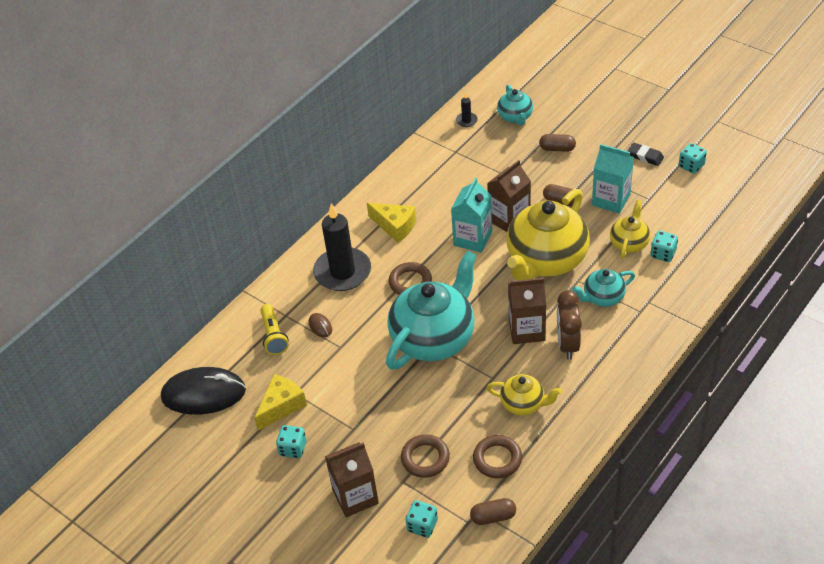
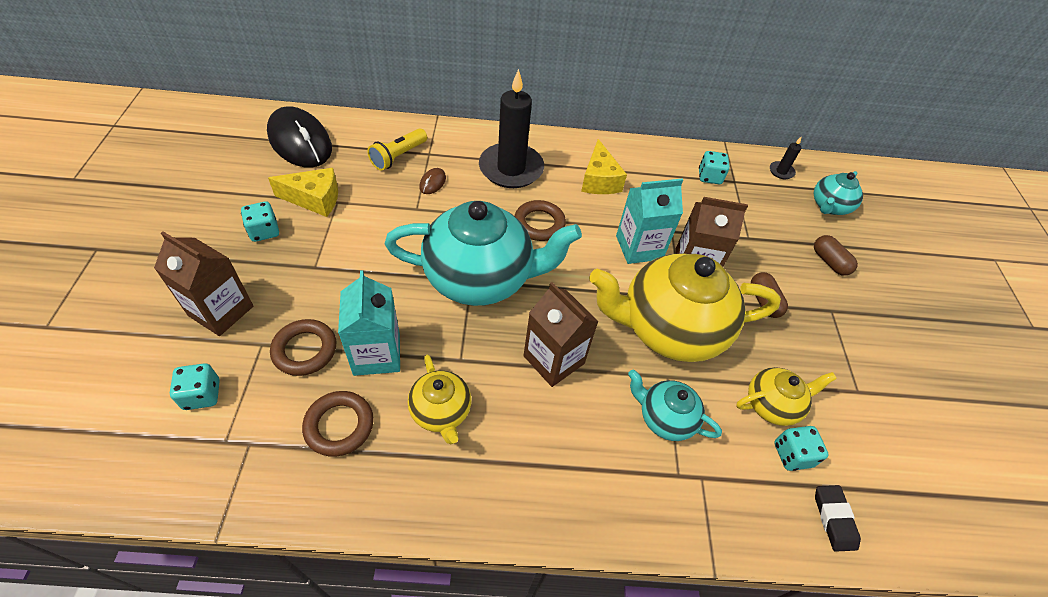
camera: 45 degrees right, 5 degrees up
(493, 517) = (244, 466): brown capsule -> none
(567, 344) = (563, 415): brown clock -> none
(611, 200) = (815, 350): turquoise carton -> turquoise carton (377, 354)
(645, 156) = (914, 354): black eraser -> black eraser (834, 519)
(691, 166) = (957, 414): turquoise dice -> turquoise dice (709, 177)

